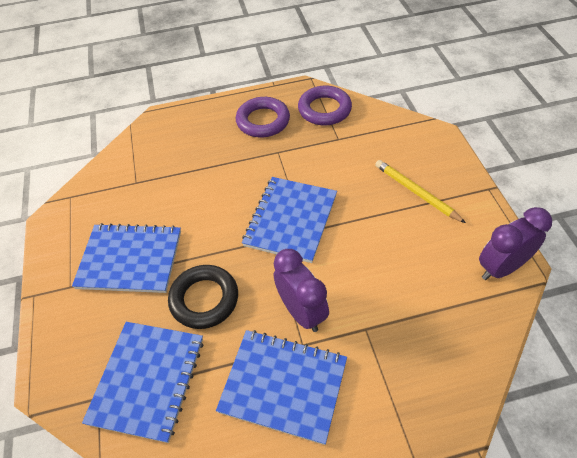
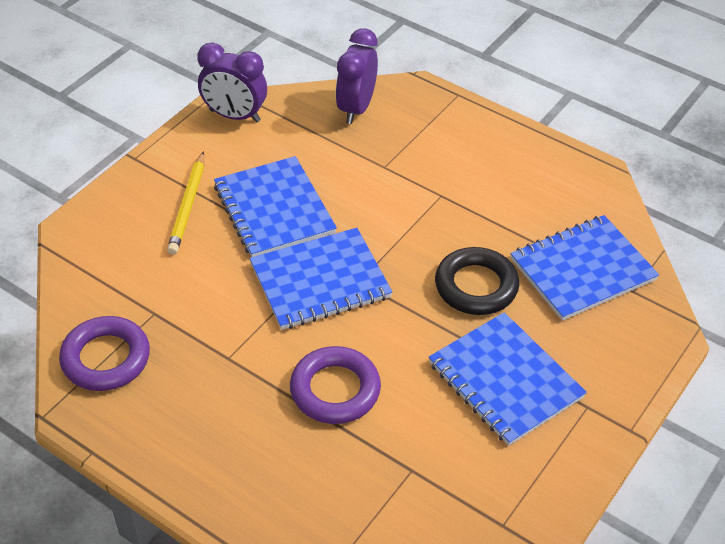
camera: 135 degrees left, 5 degrees down
(263, 121) = (183, 411): purple ring -> purple ring (335, 390)
(283, 386) = (486, 186): blue notebook -> blue notebook (274, 209)
(302, 312) = (412, 212): purple clock -> purple clock (356, 108)

